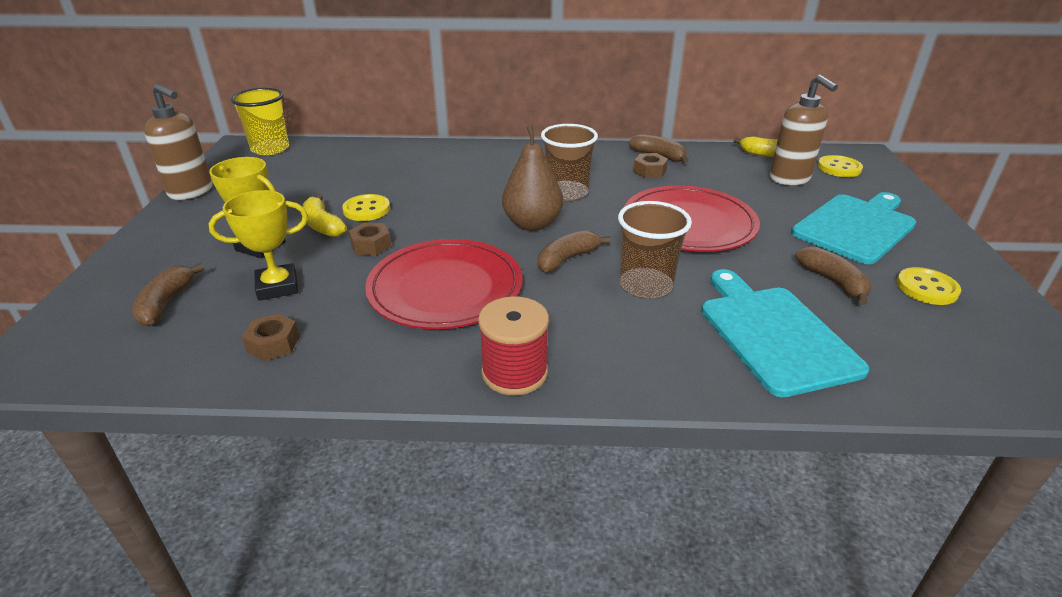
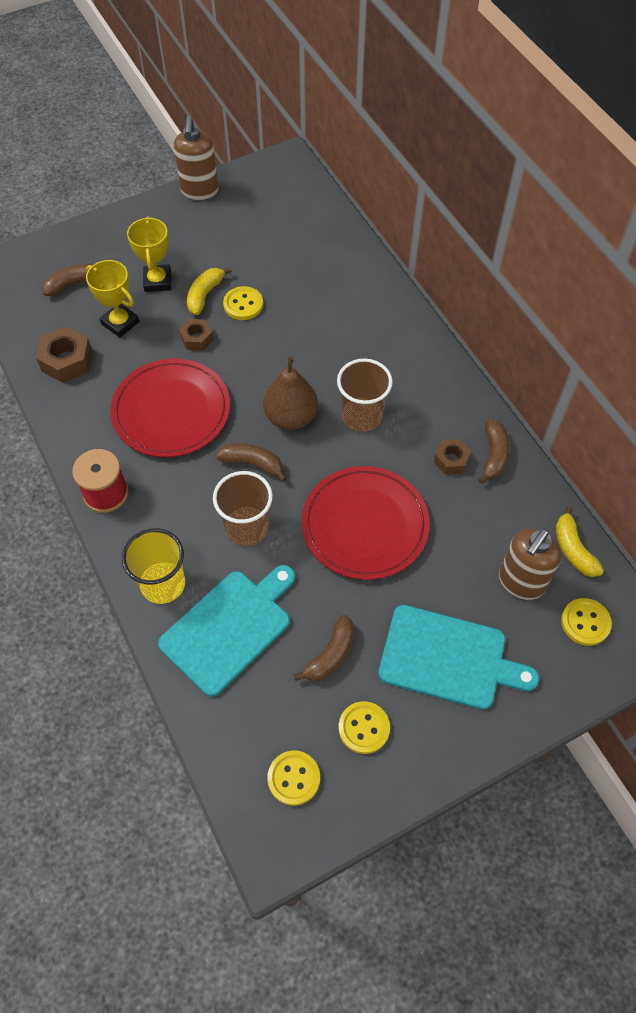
camera: 60 degrees right, 25 degrees up
(270, 149) = (296, 181): yellow cup -> yellow cup (163, 584)
(273, 344) = (67, 361): brown nut -> brown nut, size x1.60
(988, 348) = (294, 778): none -> yellow button

